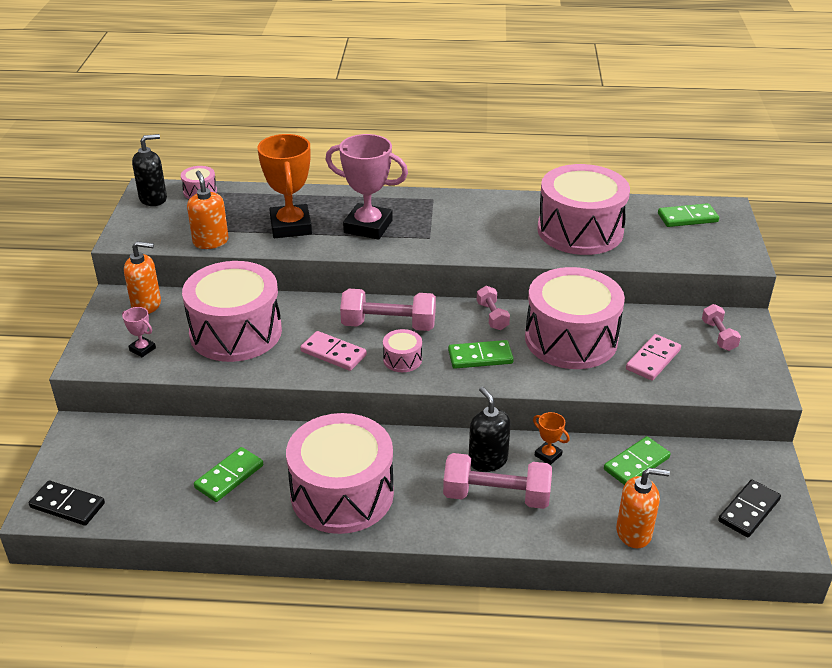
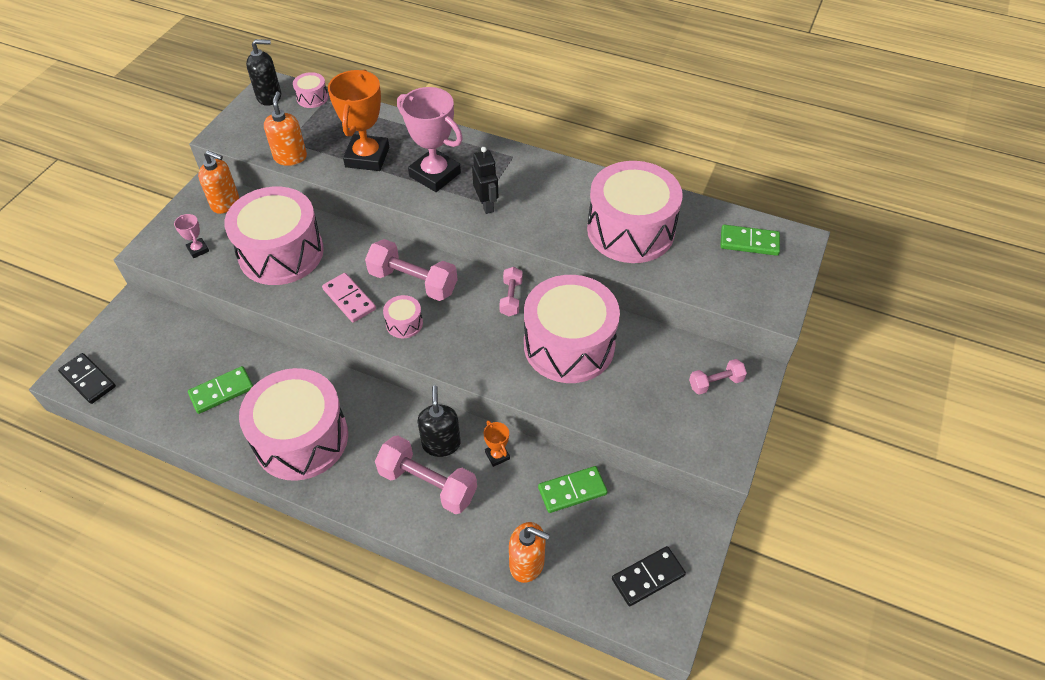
camera: 20 degrees right, 15 degrees up
(435, 239) = (486, 205): none -> black robot
(480, 357) = (474, 341): green domino -> none
(653, 359) = (633, 391): pink domino -> none
(718, 336) = (715, 383): pink dumbbell -> pink dumbbell turned 60 degrees clockwise

